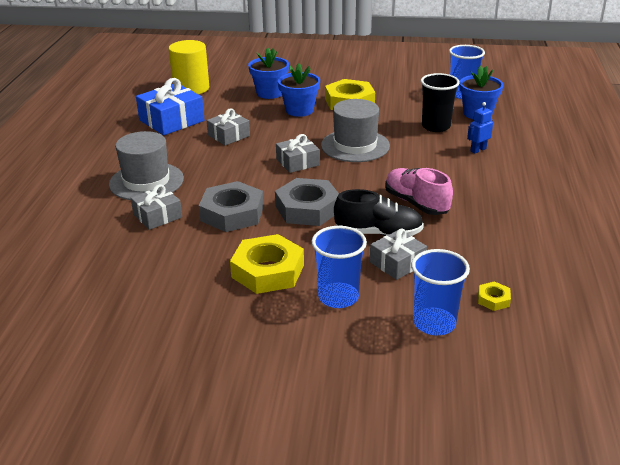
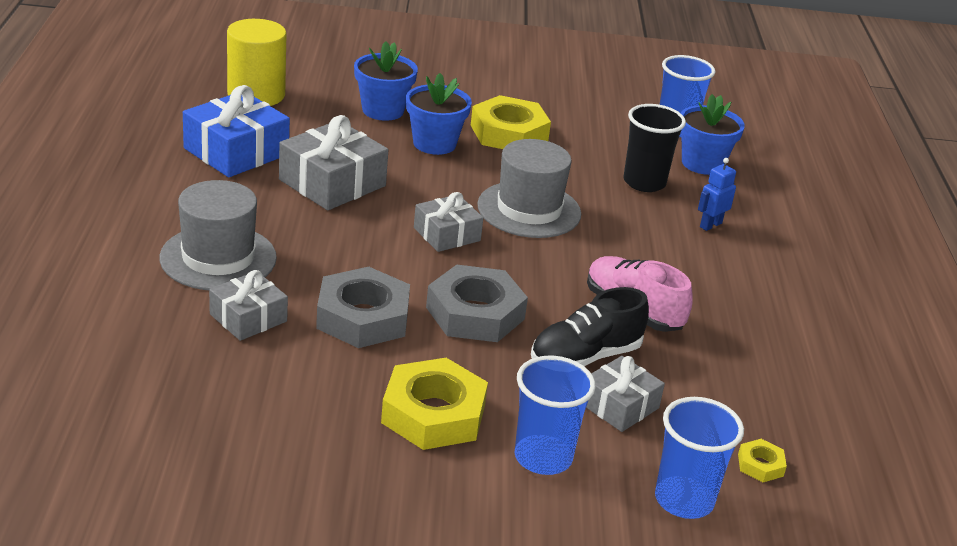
camera: 10 degrees left, 0 degrees up
(229, 135) = (332, 183): grey gift -> grey gift, size x1.61
(378, 233) = (585, 357): black shoe -> black shoe turned 150 degrees clockwise

